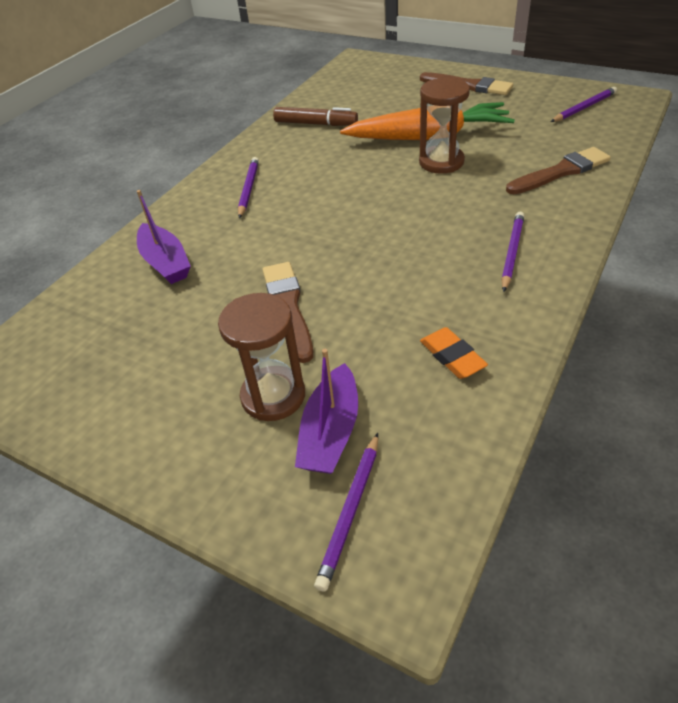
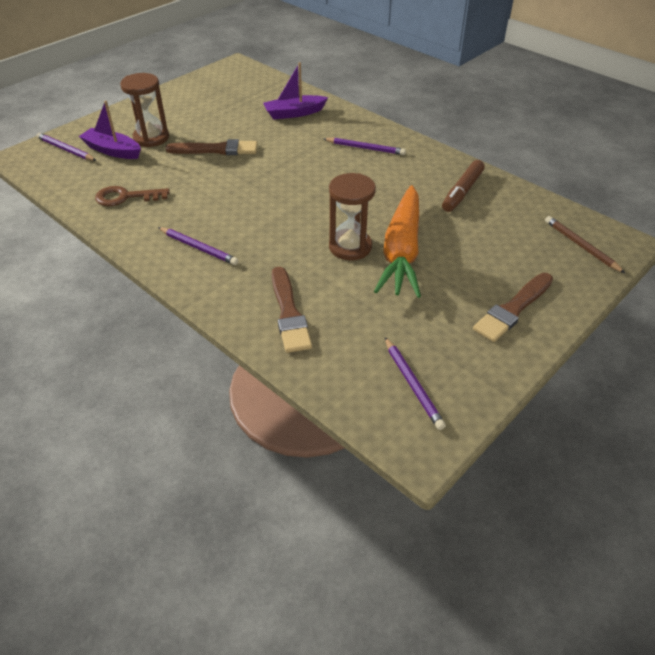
camera: 100 degrees right, 0 degrees up
(371, 71) = (581, 246): none -> brown pencil
(452, 357) = (126, 197): orange eraser -> brown key

